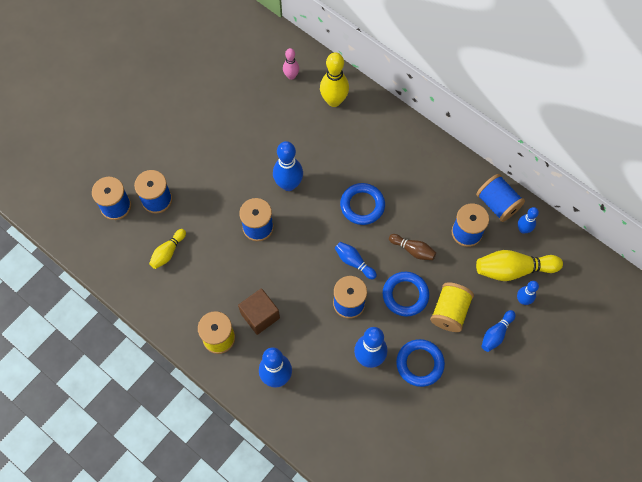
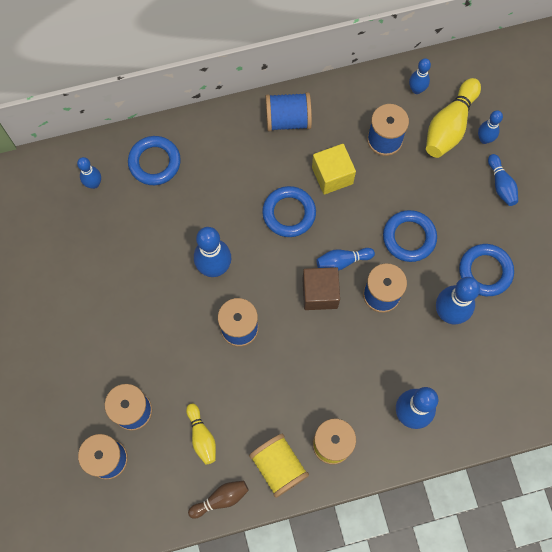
camera: 55 degrees left, 5 degrees up
(260, 315) = (336, 388): brown cube -> brown cube (320, 293)
(291, 76) = (94, 184): pink bowling pin -> blue bowling pin
(334, 101) = (154, 162): yellow bowling pin -> blue ring
(412, 215) = (332, 175): none -> yellow cube
(413, 250) = (368, 199): brown bowling pin -> brown bowling pin (221, 499)
(449, 312) = (452, 210): yellow spool -> yellow spool (278, 466)
(497, 204) = (375, 93): blue spool -> blue spool (288, 120)

